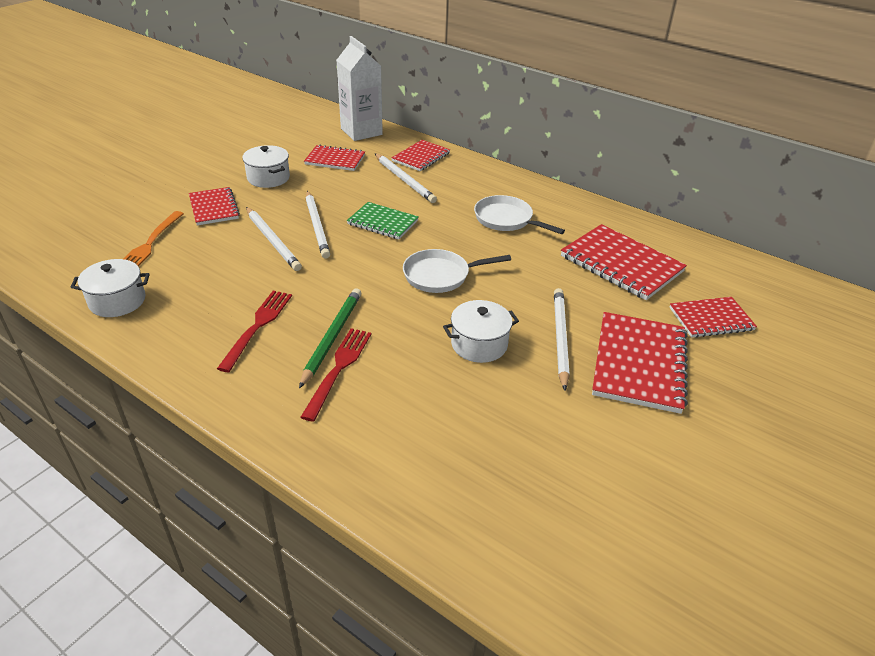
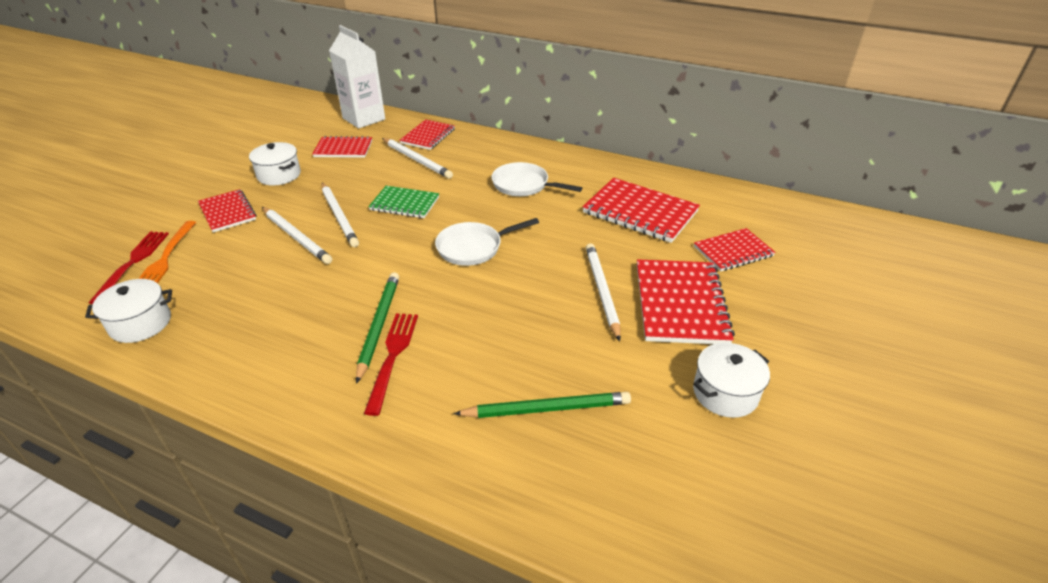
camera: 10 degrees left, 0 degrees up
(257, 326) = (299, 327): red fork -> red fork (132, 263)
(476, 443) = (547, 408): none -> green pencil
(479, 344) = (526, 309): white pot -> white pot (725, 393)

